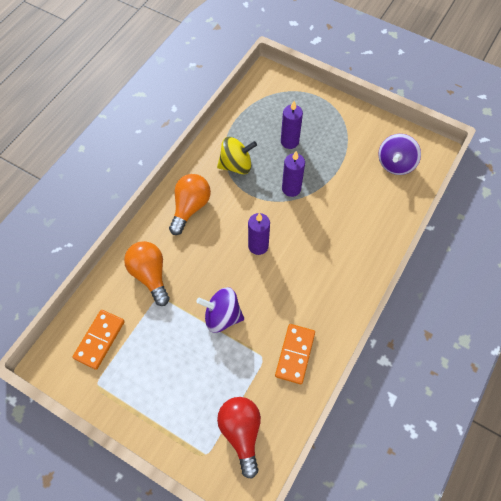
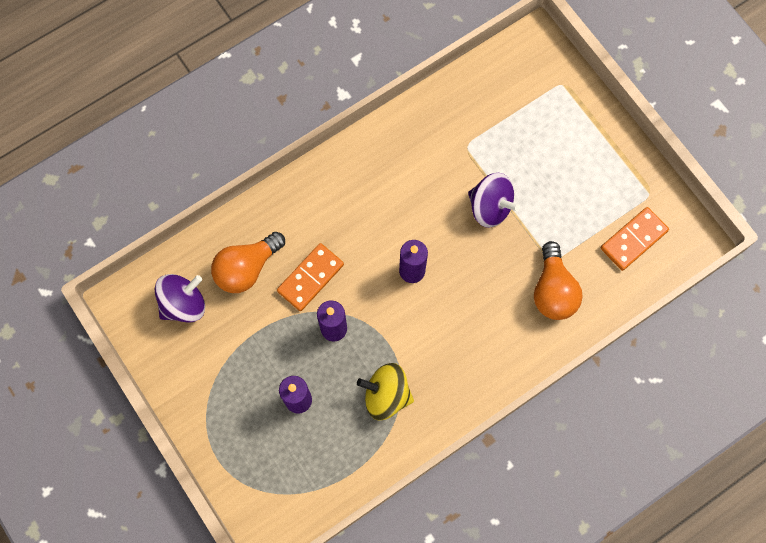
camera: 155 degrees left, 10 degrees up
(190, 207) = (471, 359): orange light bulb -> orange light bulb (247, 268)
(241, 432) = (520, 88): red light bulb -> none
(295, 354) = (431, 135): orange domino -> orange domino (310, 278)

